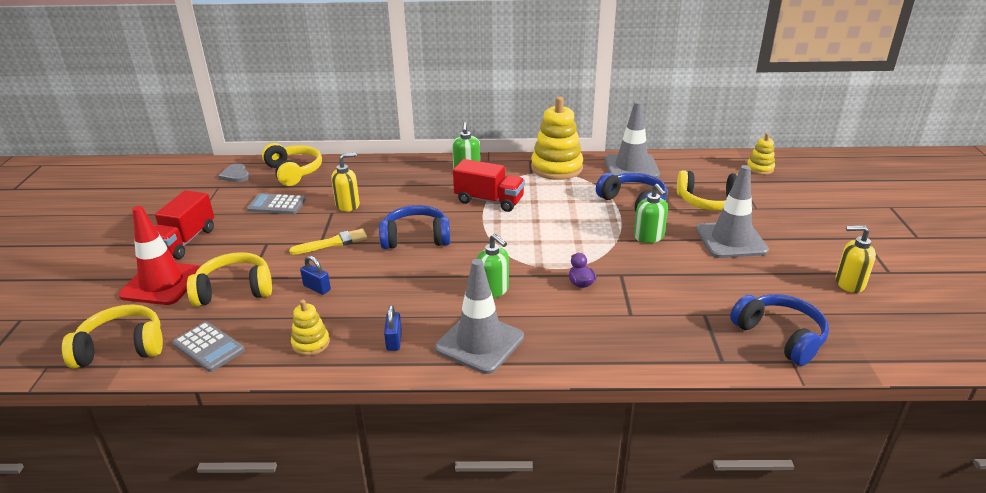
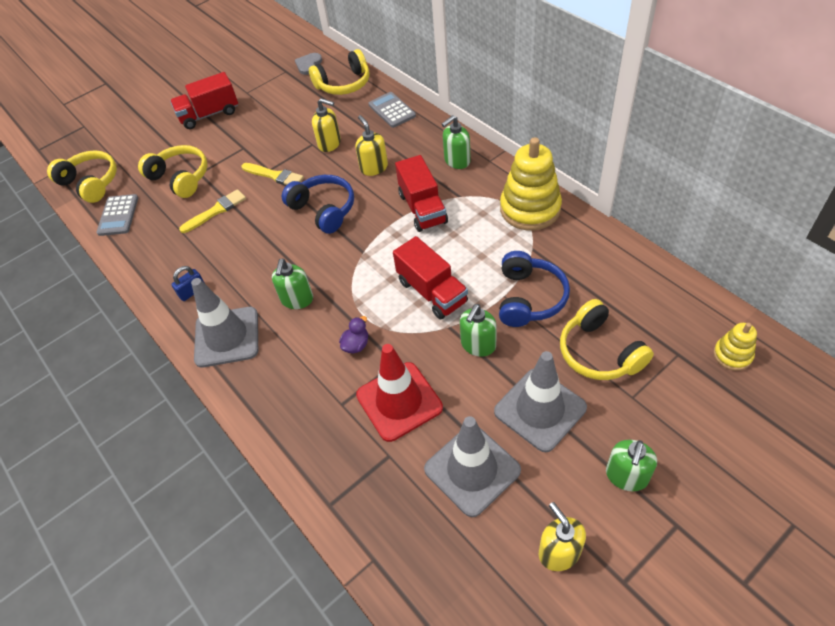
camera: 55 degrees right, 20 degrees up
(162, 283) = (160, 144): red traffic cone -> red traffic cone (399, 401)
(276, 205) = (293, 113): grey calculator -> grey calculator (392, 110)
(294, 172) = (344, 84): yellow headphones -> yellow headphones turned 45 degrees clockwise
(311, 343) = (157, 255): yellow stacking toy -> none
(317, 288) = (216, 211): blue padlock -> yellow brush
(411, 200) = (374, 167): none -> yellow soap dispenser
(575, 232) = (432, 292): none -> red truck
(631, 167) = (597, 255): grey traffic cone -> grey traffic cone (472, 469)
(780, 336) = (404, 532): blue headphones -> none
(813, 236) = (626, 476): none -> green soap dispenser

